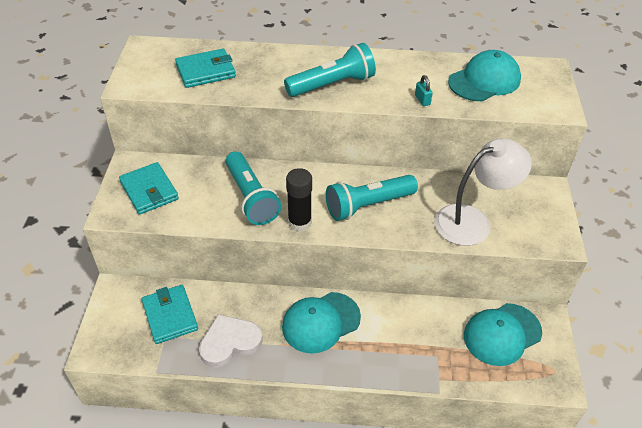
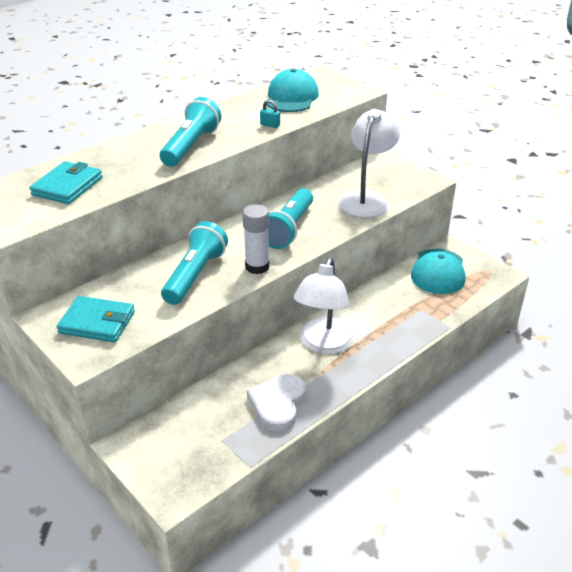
camera: 45 degrees left, 10 degrees down
(170, 316) = (204, 424): turquoise wallet -> none
(251, 198) = (195, 275): turquoise flashlight -> turquoise flashlight turned 90 degrees counterclockwise
(299, 222) = (257, 267): black glue stick -> white glue stick
(321, 322) = (323, 344): turquoise cap -> white lamp

